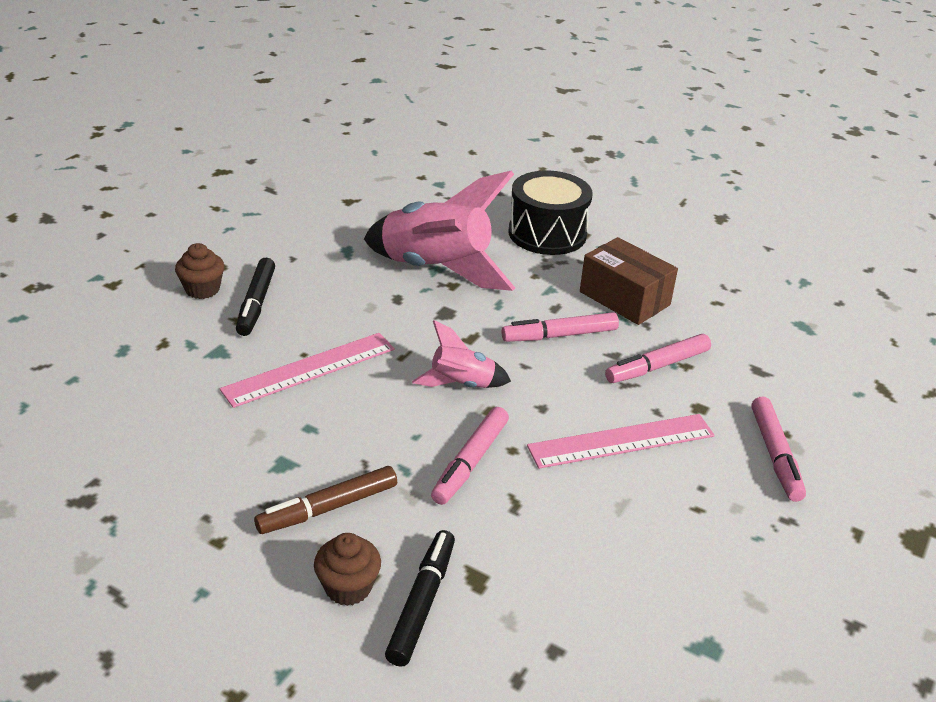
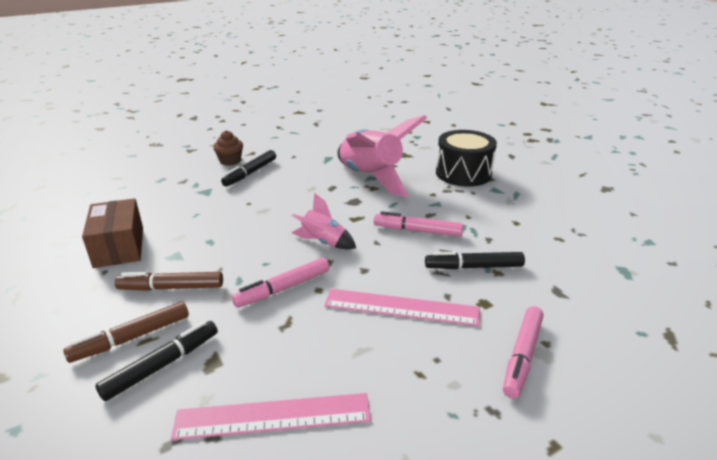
camera: 30 degrees right, 5 degrees down
(309, 369) = (243, 211): pink ruler -> pink ruler (273, 416)
(348, 587) = (131, 338): brown cupcake -> brown marker
(624, 298) = (486, 220): brown box -> brown box (119, 247)
(657, 366) = (473, 267): pink marker -> black marker

